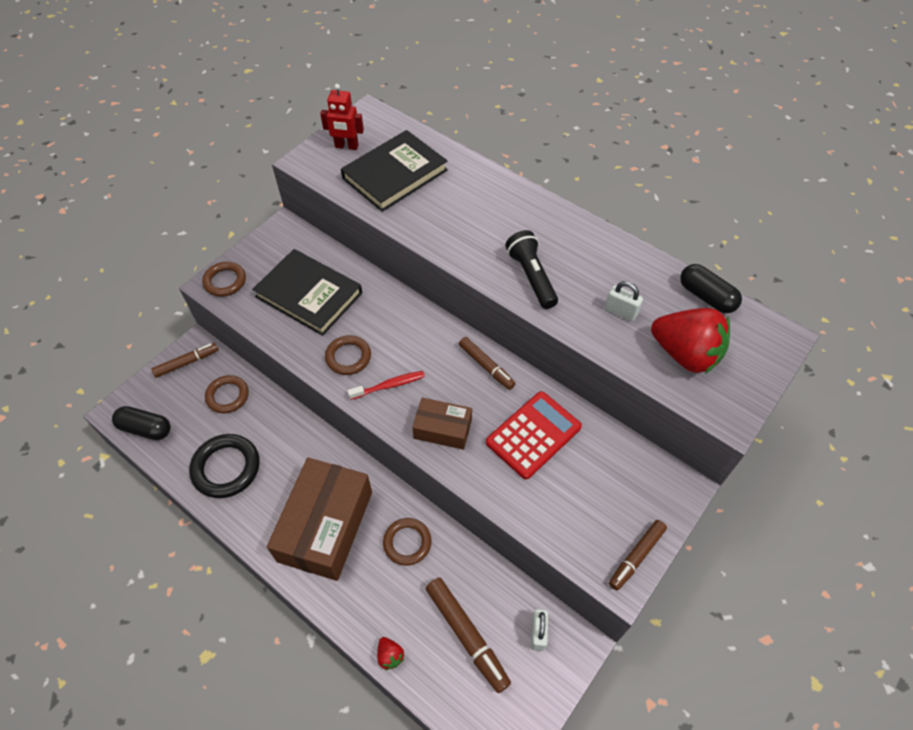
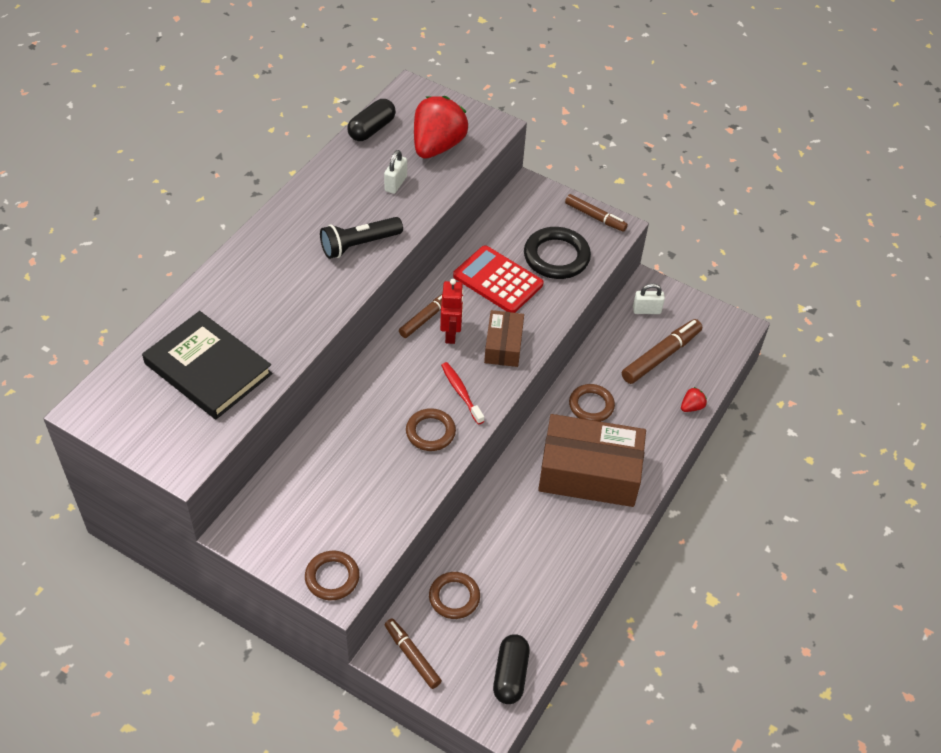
camera: 100 degrees left, 5 degrees down
(226, 468) = (544, 576): black ring -> black ring (556, 257)
(309, 295) = (347, 483): black book -> none
(346, 146) = (155, 424): red robot -> red robot (451, 334)

